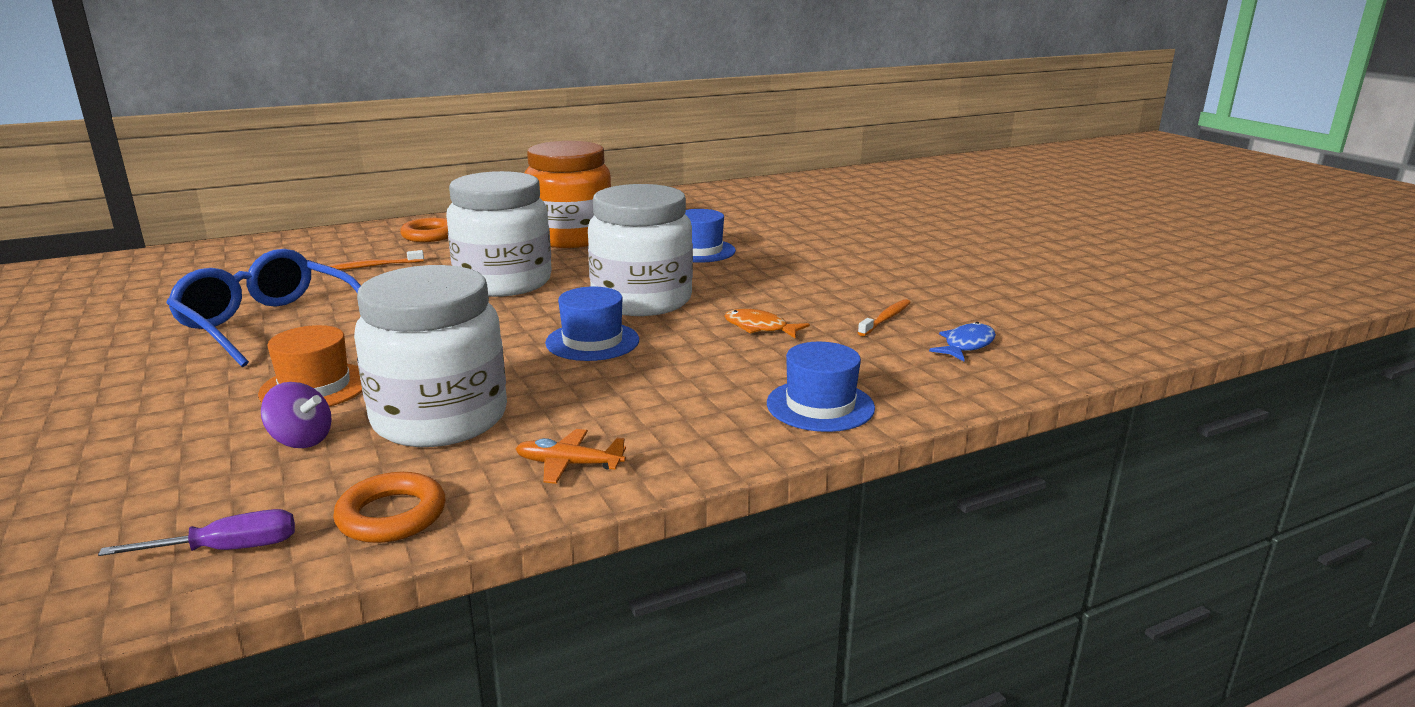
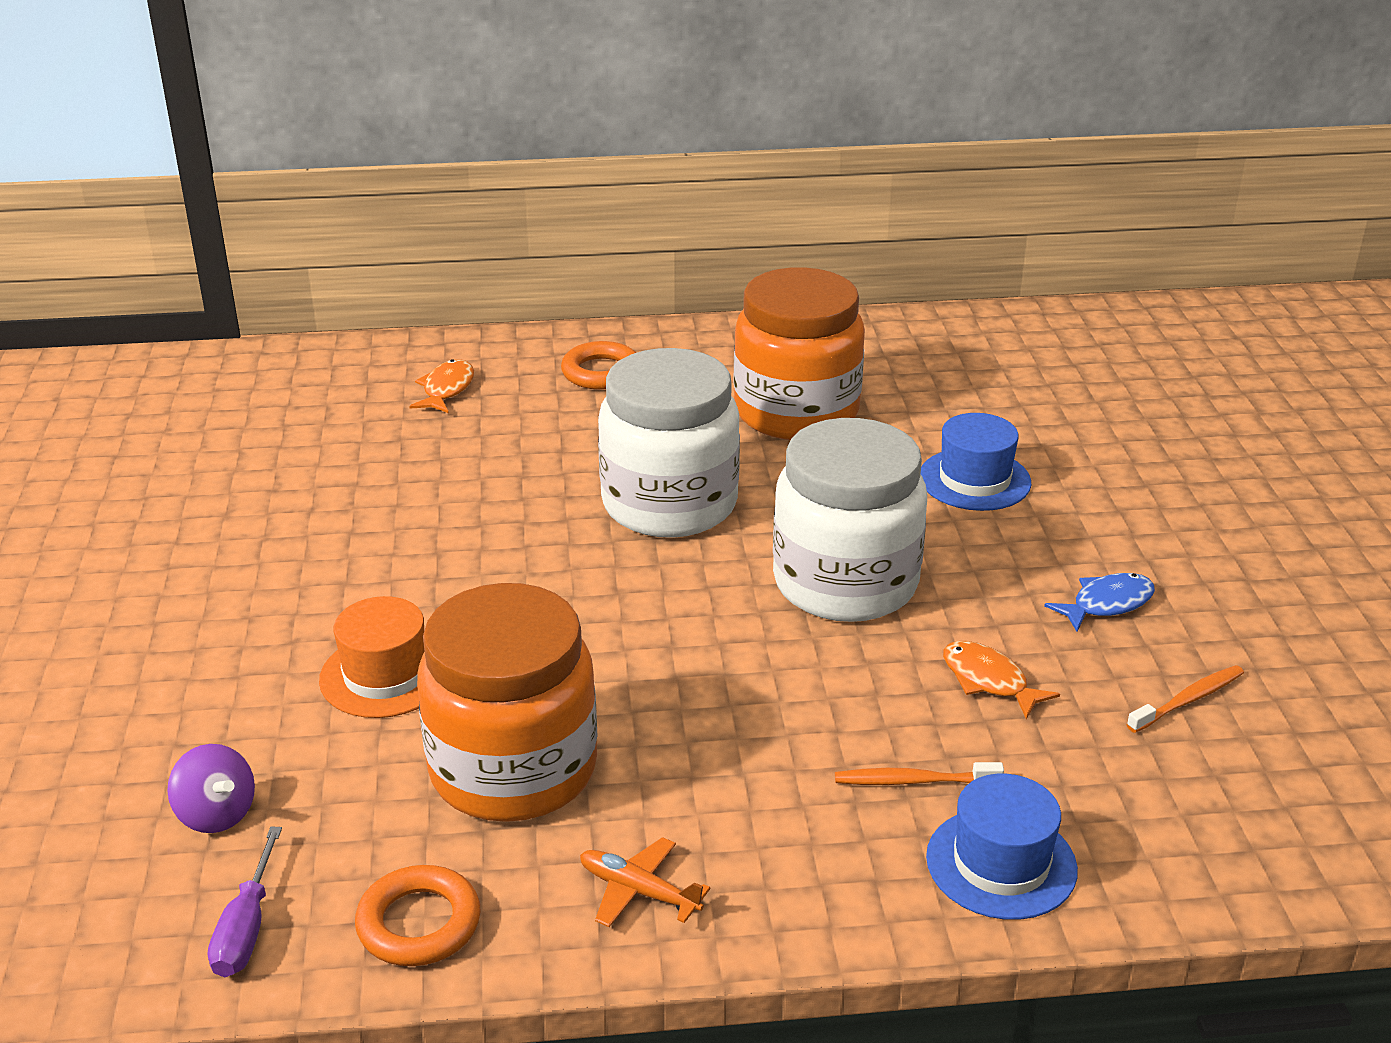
camera: 20 degrees right, 10 degrees up
(229, 549) = (246, 929): purple screwdriver -> purple screwdriver turned 90 degrees clockwise
(269, 324) = (358, 537): blue glasses -> none
(301, 440) = (351, 770): purple spinning top -> purple spinning top (216, 814)
(318, 253) = (446, 389): none -> orange fish
(375, 266) = (511, 434): orange toothbrush -> orange toothbrush (913, 781)
(440, 419) = (513, 770): white jar -> orange jar
(592, 341) = (746, 660): blue hat -> none
(966, 345) = (1282, 787): blue fish -> blue fish (1107, 604)

